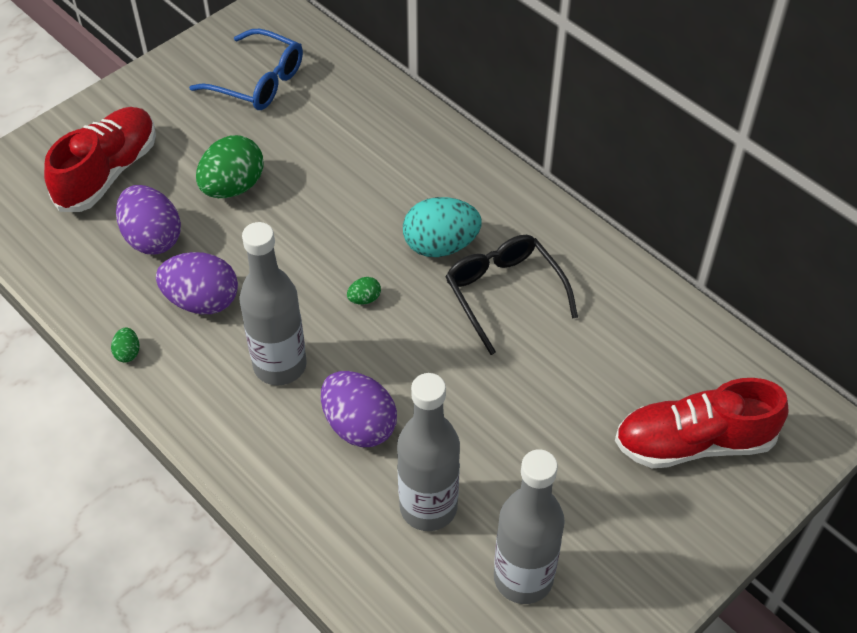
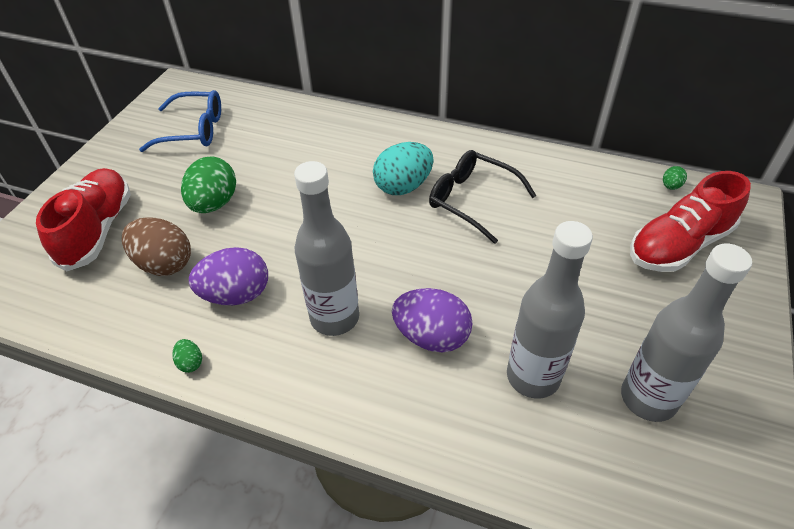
camera: 25 degrees left, 5 degrees down
(152, 238) = (164, 264): purple egg -> brown egg
(364, 299) = (371, 242): green egg -> green egg (670, 186)

